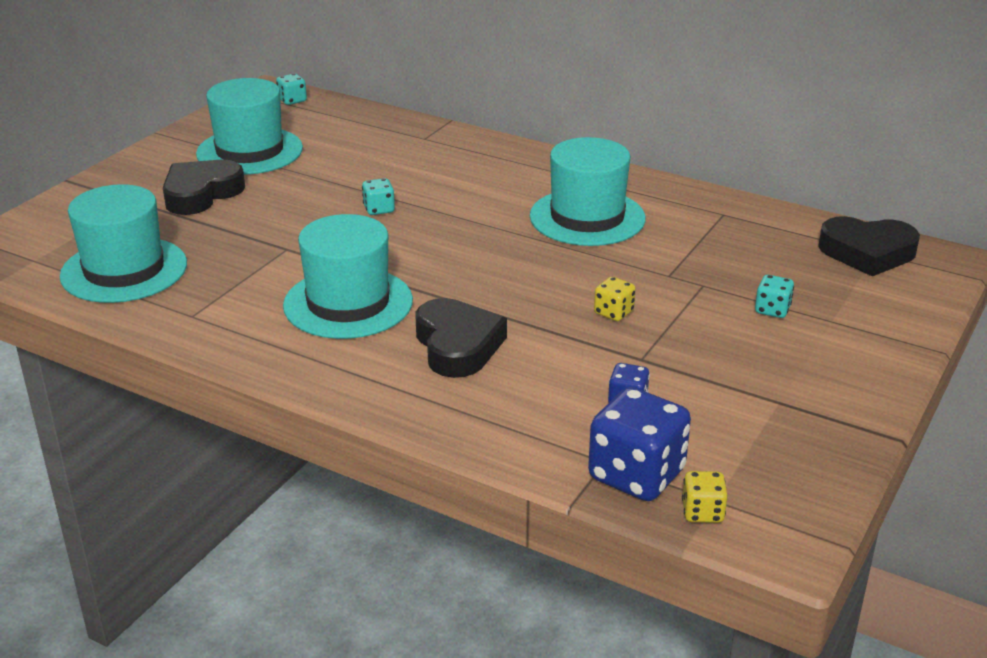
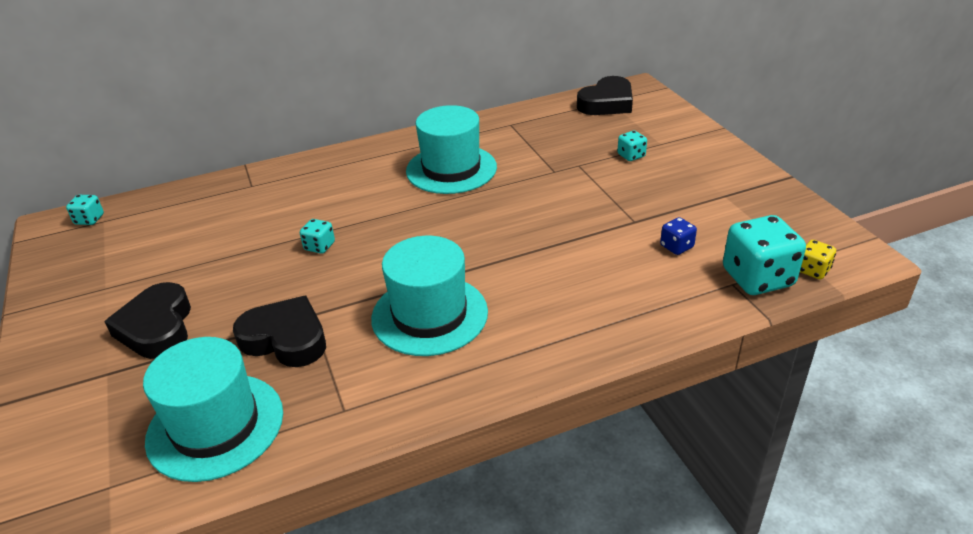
camera: 50 degrees left, 5 degrees up
(249, 151) = (132, 273): turquoise hat -> none
(457, 345) = (543, 287): black heart -> black heart (285, 339)
(613, 313) = (573, 208): yellow dice -> none
(636, 475) = (757, 278): blue dice -> turquoise dice

